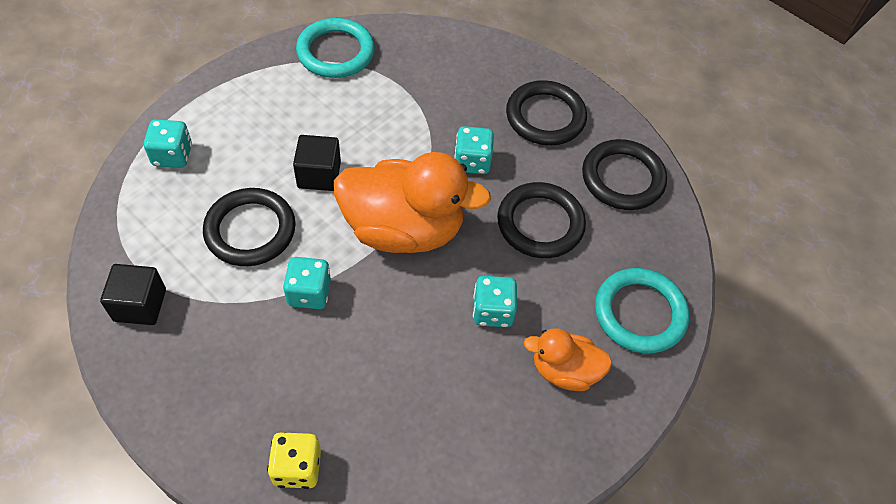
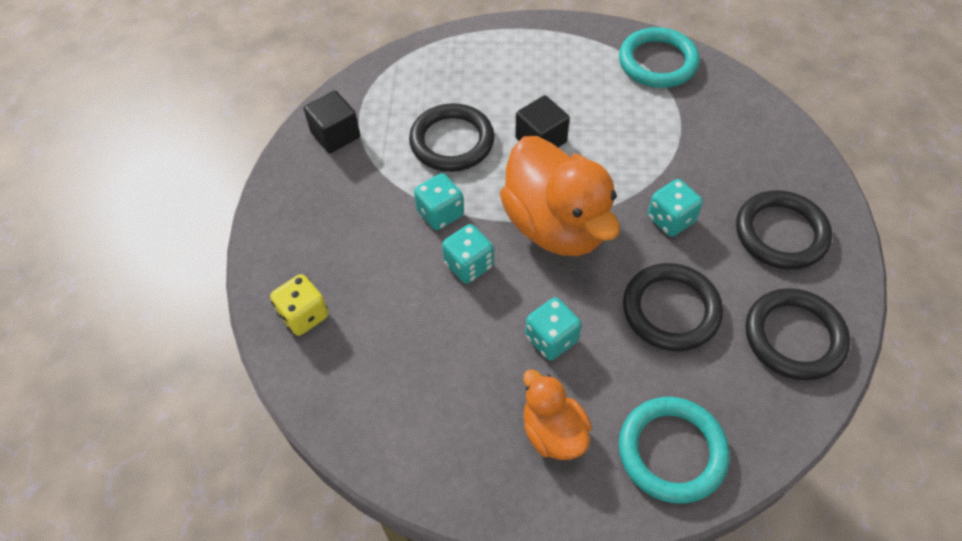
camera: 55 degrees right, 0 degrees up
(172, 155) = (460, 56): turquoise dice -> turquoise dice (469, 265)

